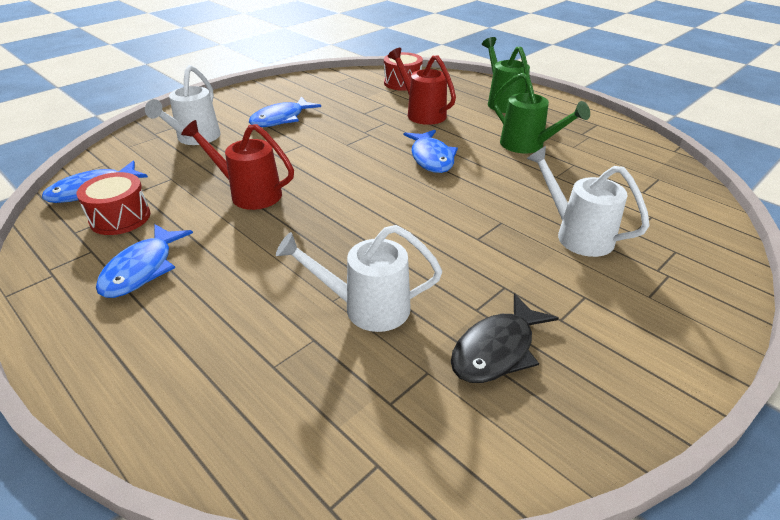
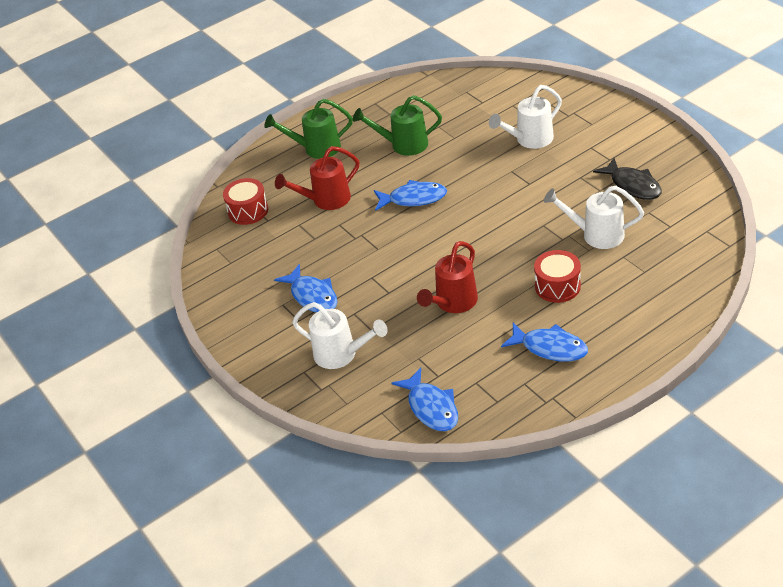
camera: 75 degrees left, 5 degrees up
(120, 218) = (479, 377): red drum -> red drum (557, 286)
(367, 308) = (596, 235): white watering can -> white watering can turned 90 degrees clockwise
(527, 145) = (404, 145): green watering can -> green watering can turned 150 degrees counterclockwise

